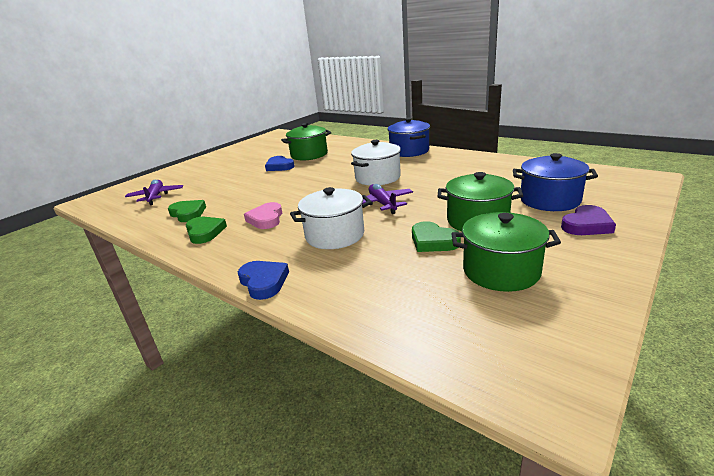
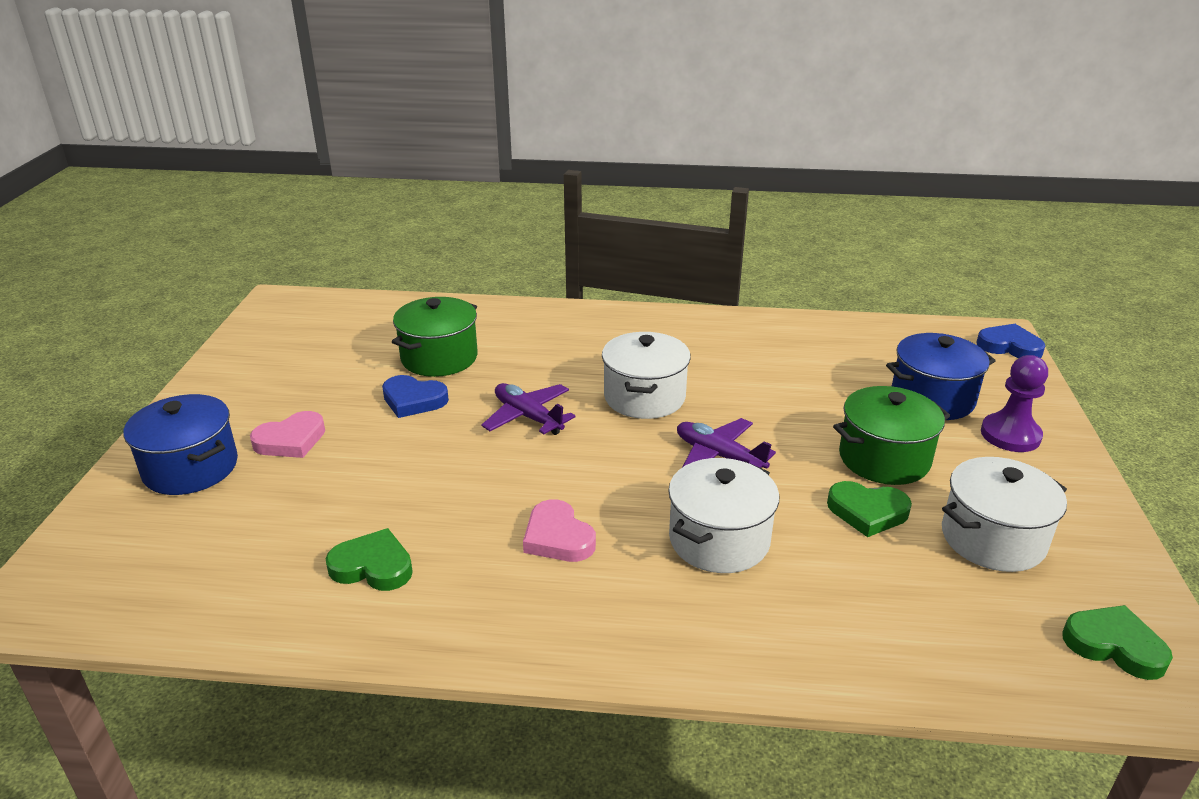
camera: 35 degrees left, 5 degrees up
(156, 196) = (220, 542): purple plane -> purple plane (528, 417)
(205, 232) = (476, 600): green heart -> green heart (1114, 645)
(220, 172) = (291, 440): none -> pink heart
(264, 282) = (719, 663): blue heart -> blue heart (1009, 346)
(409, 151) = (628, 322): blue pot -> blue pot (191, 468)
(501, 271) = (993, 539): green pot -> white pot
(586, 225) = (1010, 435): purple heart -> purple pawn

